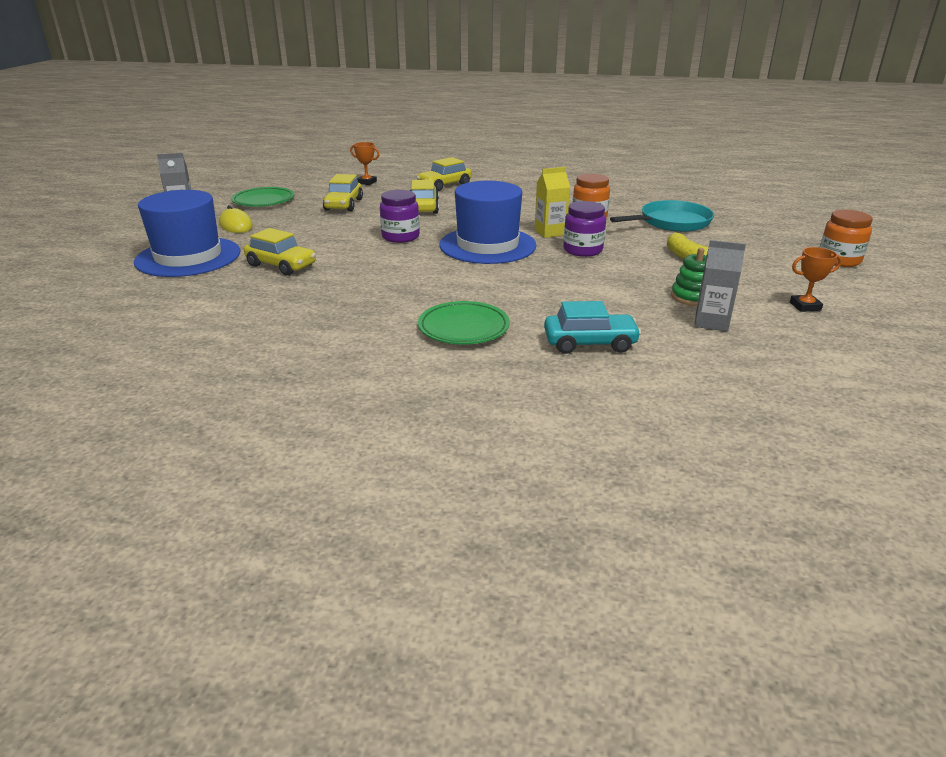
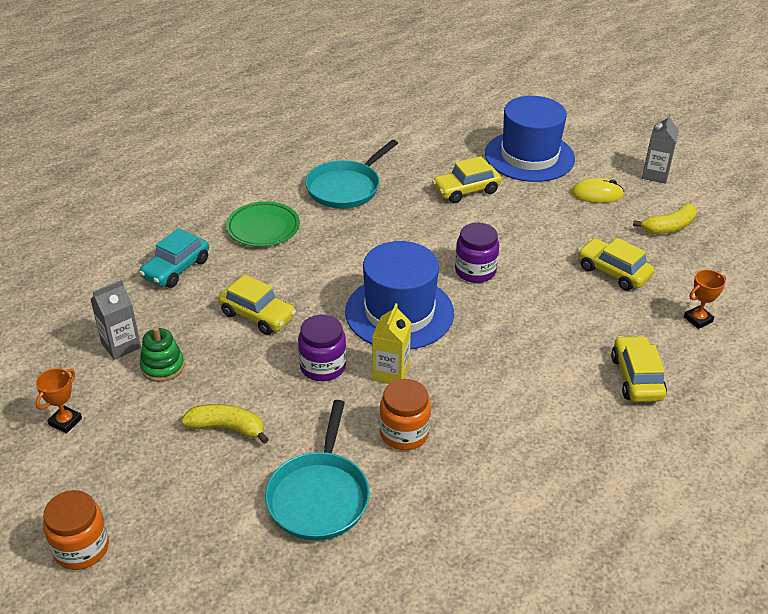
camera: 125 degrees right, 10 degrees up
(263, 201) = (668, 227): green plate -> yellow banana
(338, 314) = (346, 188): none -> turquoise pan
(423, 207) = (556, 322): yellow car -> yellow car (257, 315)

